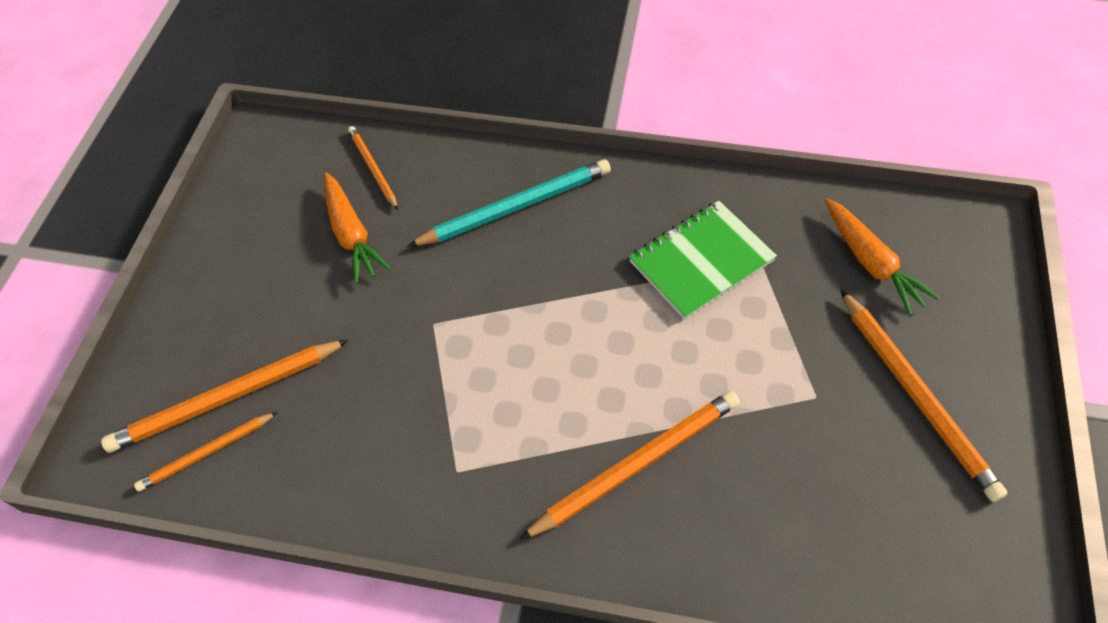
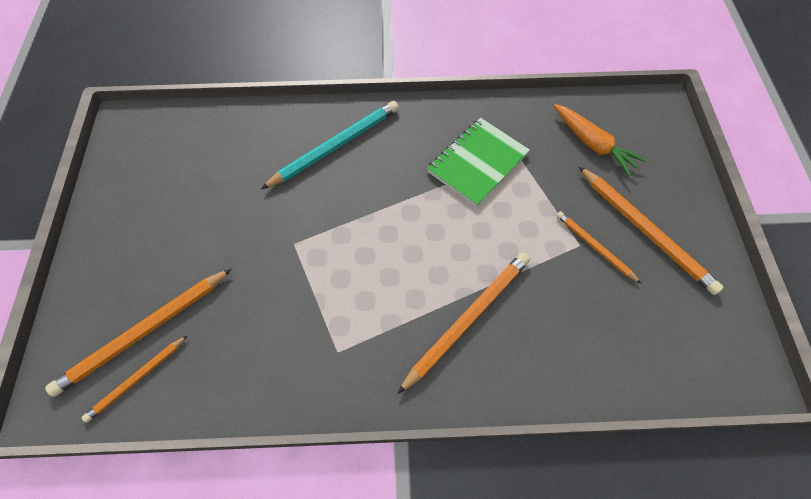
camera: 15 degrees left, 5 degrees up
(351, 234) = (215, 187): orange carrot -> none
(373, 168) = (220, 135): orange pencil -> orange pencil (594, 247)

